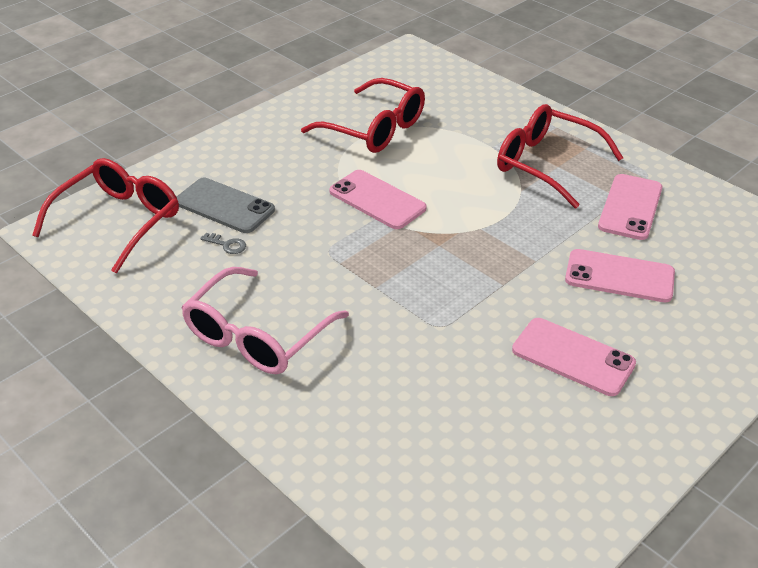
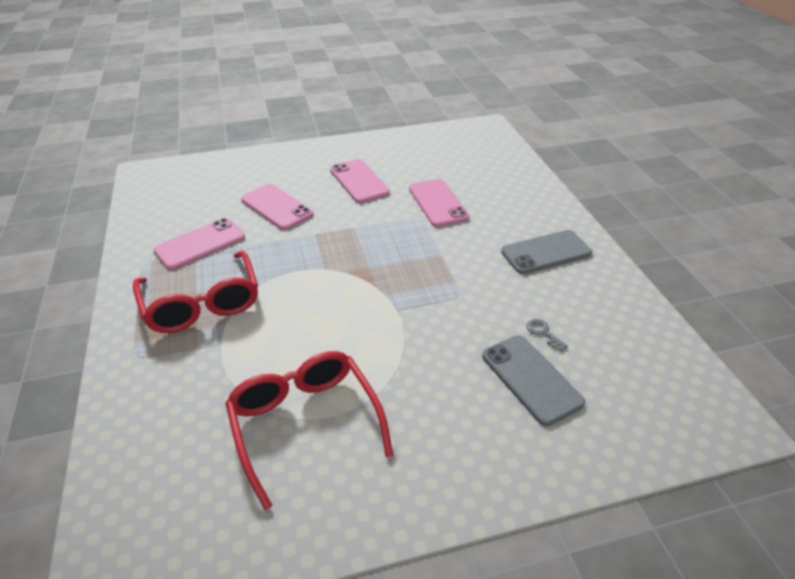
camera: 150 degrees left, 0 degrees up
(119, 221) = (650, 405): red glasses -> none
(257, 336) = (546, 252): pink glasses -> grey phone
(377, 200) = (381, 327): pink phone -> pink phone (438, 203)

